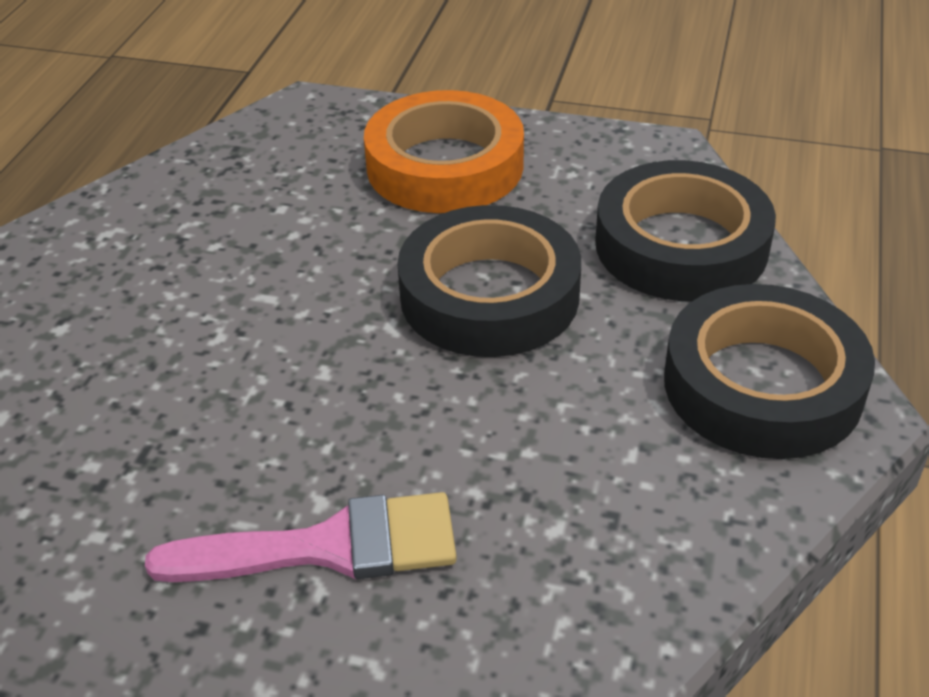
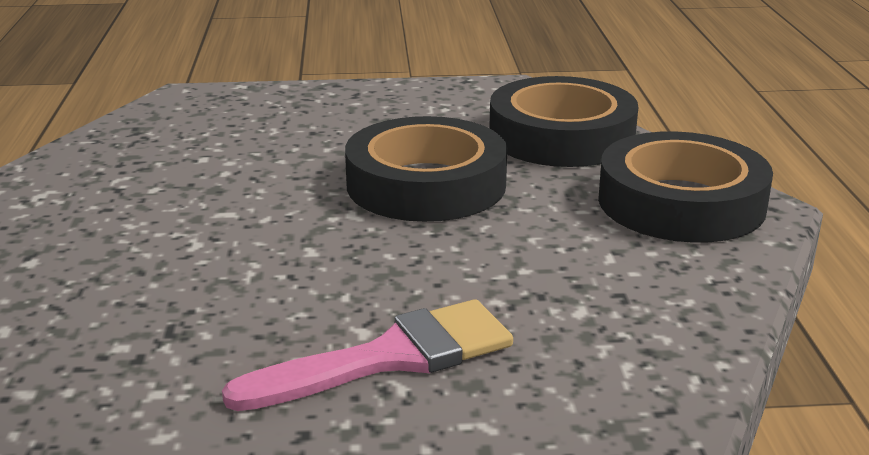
camera: 20 degrees left, 15 degrees down
(445, 166) = (335, 116): orange tape -> none

